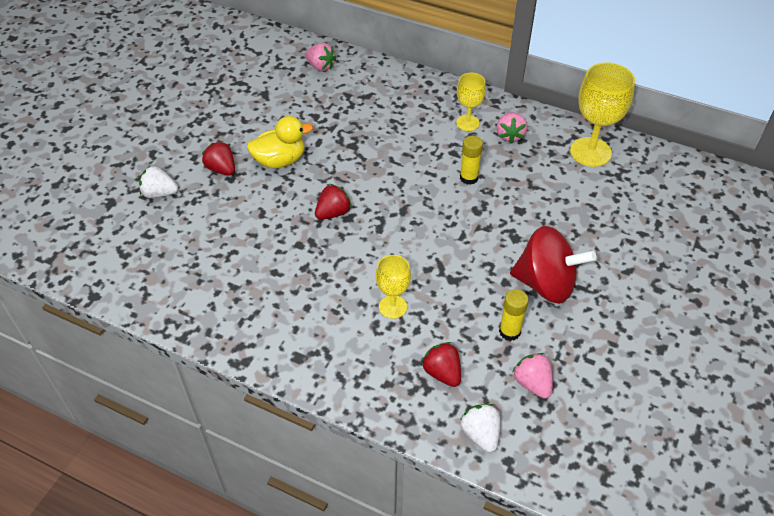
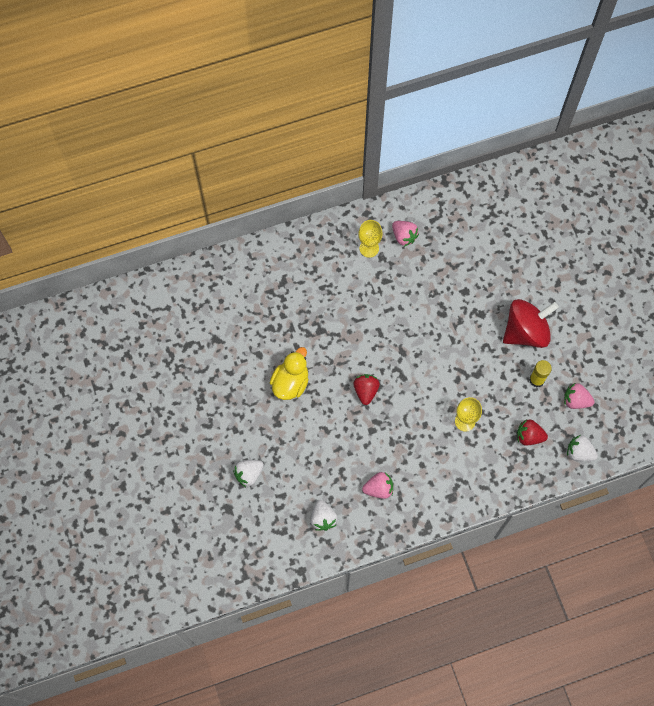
camera: 45 degrees left, 20 degrees up
(167, 273) = (323, 518): none -> white strawberry
(221, 169) = (263, 422): red strawberry -> none
(320, 67) = (224, 282): pink strawberry -> pink strawberry (378, 488)
(469, 178) = (413, 293): yellow glue stick -> none
(590, 152) = (461, 208): yellow goblet -> none

